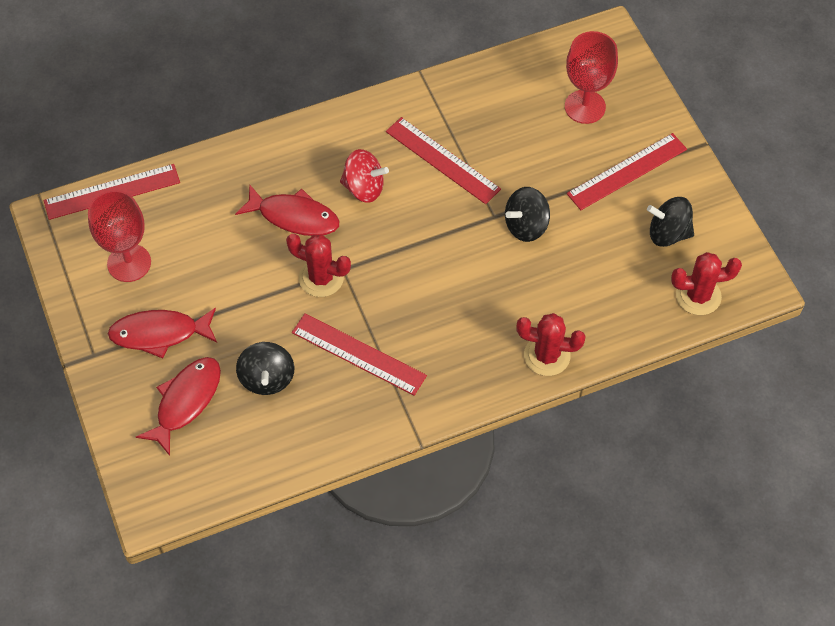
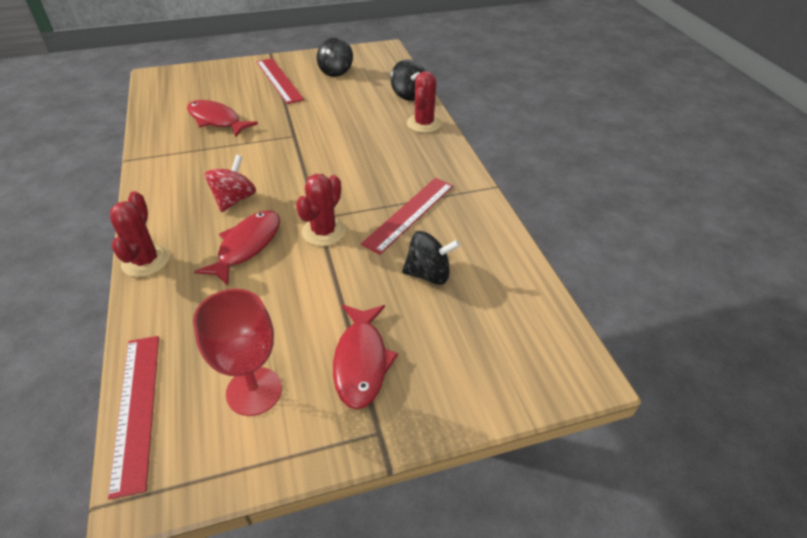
camera: 85 degrees left, 15 degrees down
(186, 402) = (451, 339): red fish -> red fish (216, 120)
(442, 160) = (227, 155): red ruler -> none
(526, 226) = (308, 122): black spinning top -> black spinning top (409, 95)
(585, 107) = (213, 90): red goblet -> none
(698, 296) = (387, 67): red cactus -> red cactus (146, 261)

